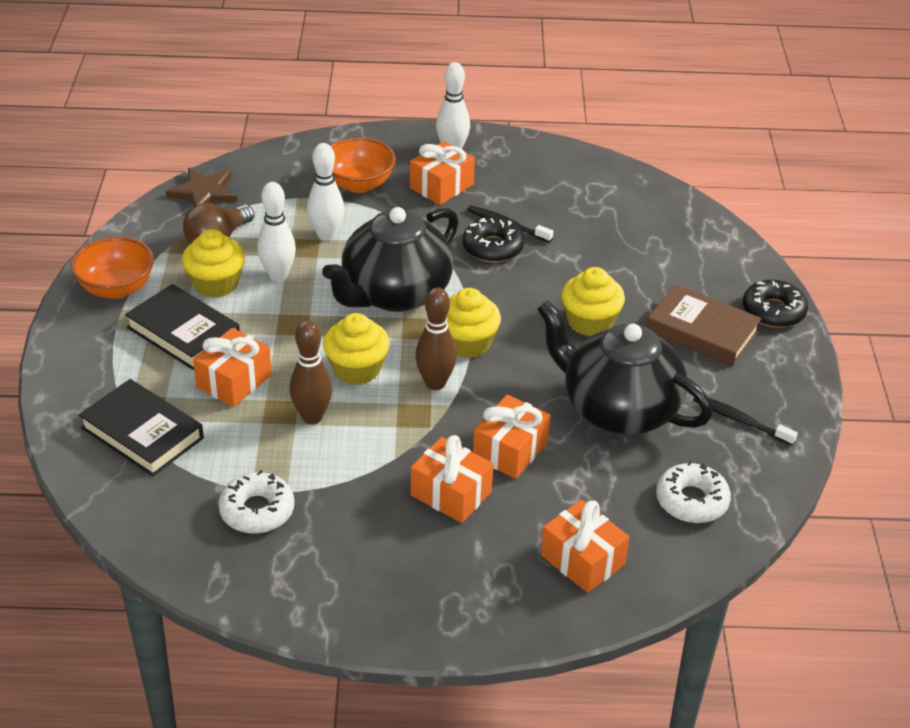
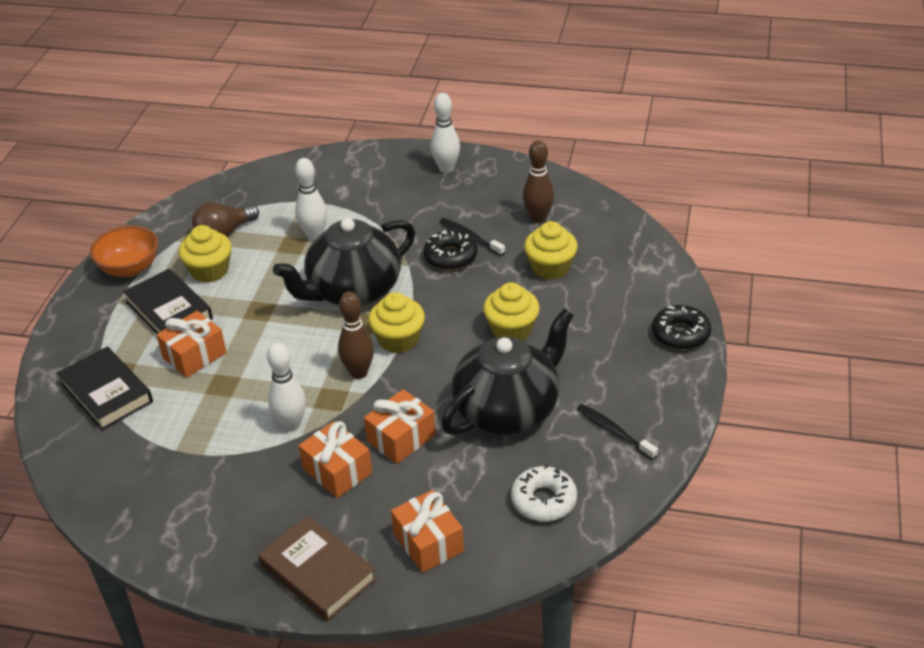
camera: 15 degrees right, 0 degrees up
(204, 192) = (228, 192): brown star -> none
(257, 510) = (173, 468): white donut -> none
(278, 275) = (262, 267): white bowling pin -> white bowling pin (291, 424)
(312, 417) = (246, 392): brown bowling pin -> brown bowling pin (538, 218)
(356, 369) = (298, 354): yellow cupcake -> yellow cupcake (550, 267)
(359, 184) = (357, 193): orange bowl -> none
(441, 186) = (426, 199): orange gift -> none
(618, 409) = (508, 410): black teapot -> black teapot turned 90 degrees clockwise
(702, 331) = (608, 347): brown book -> brown book (317, 573)

